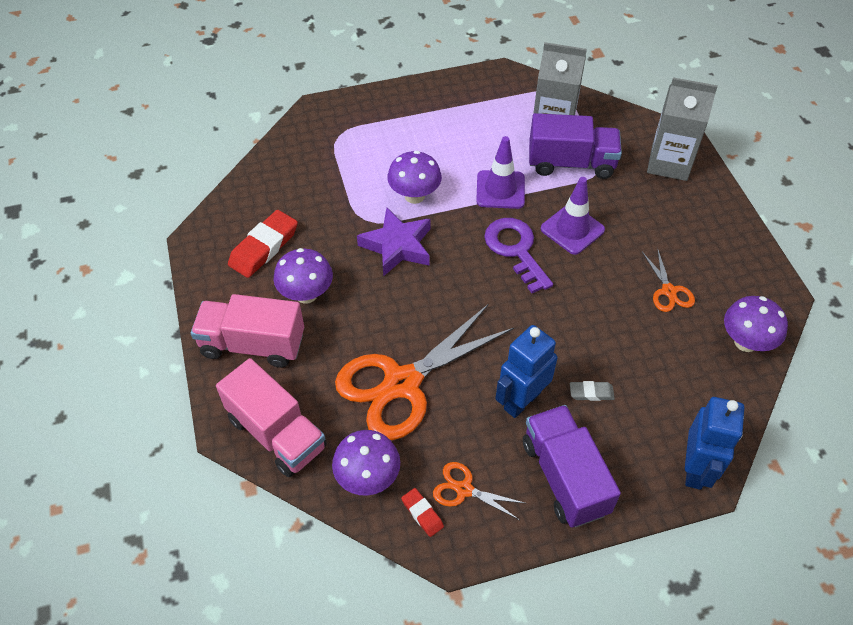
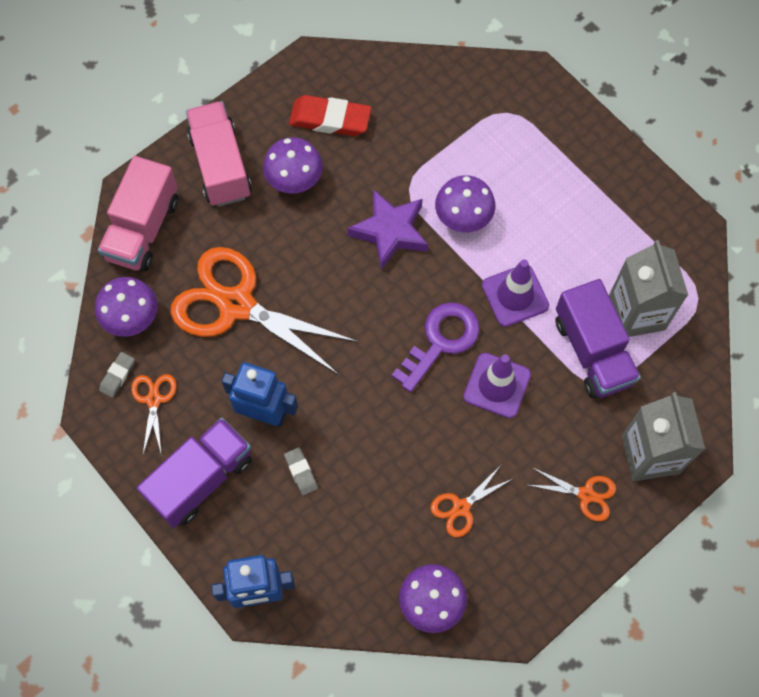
camera: 65 degrees right, 15 degrees up
(422, 513) = (117, 376): red eraser -> grey eraser
(687, 211) = (586, 494): none -> orange scissors

